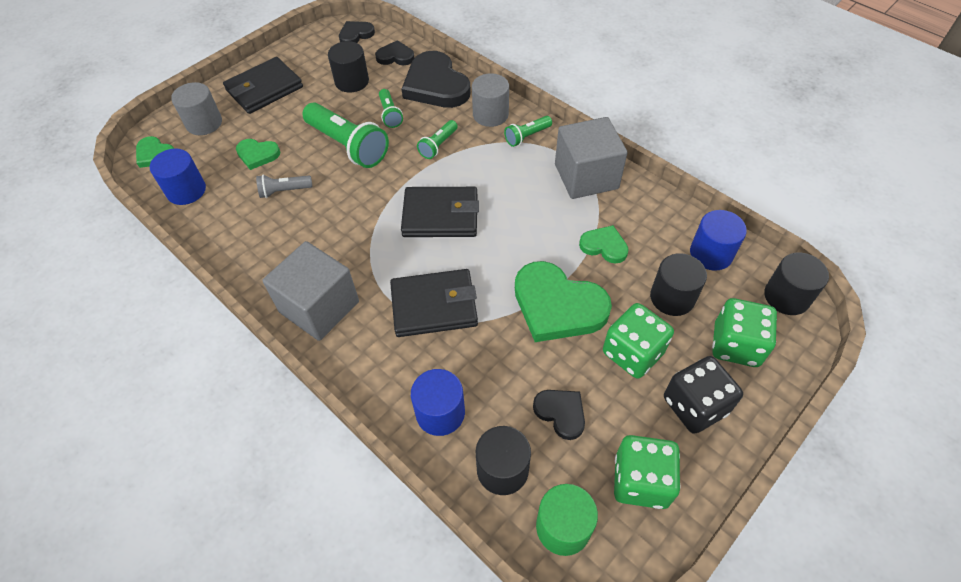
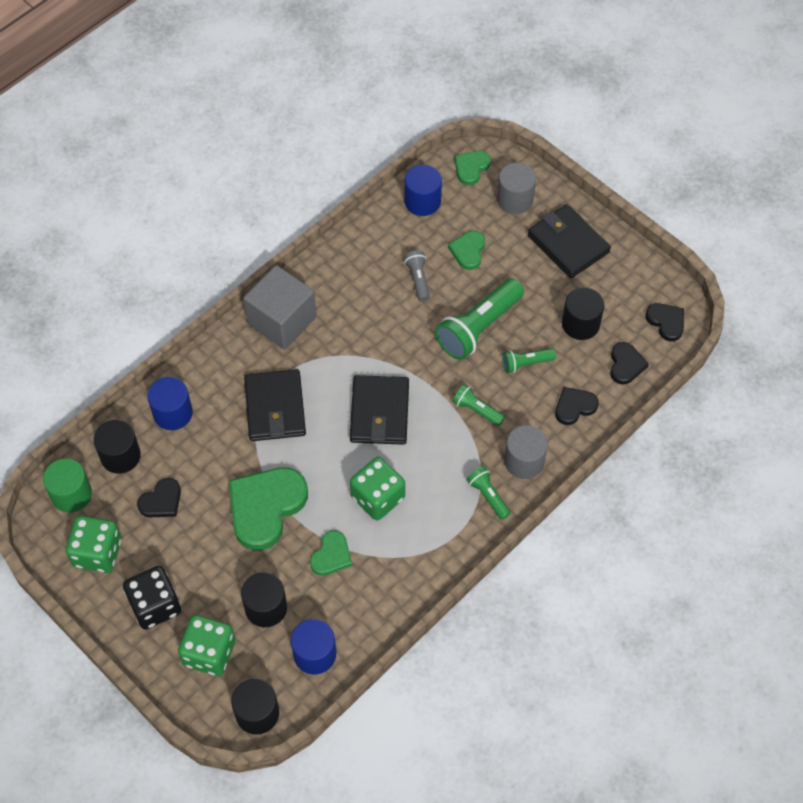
camera: 90 degrees right, 5 degrees up
(436, 85) = (574, 407): black heart -> black heart, size x0.52
(586, 176) = (425, 549): grey cube -> none
(632, 353) = (211, 564): green dice -> green dice (377, 498)

